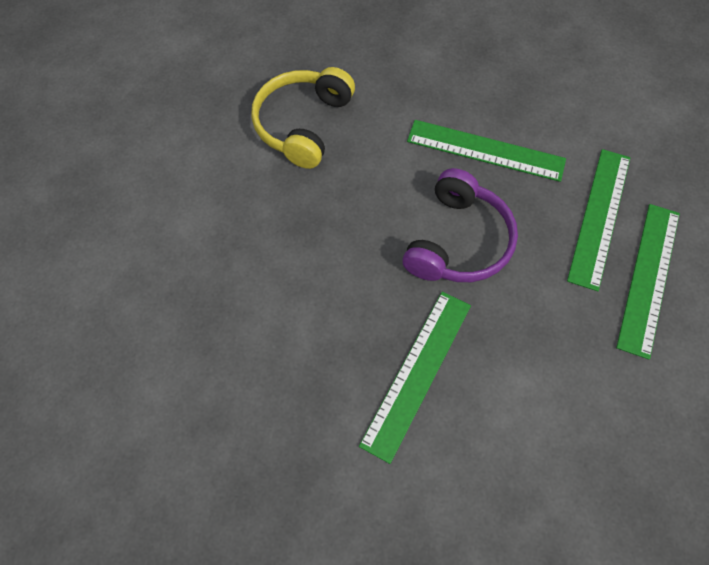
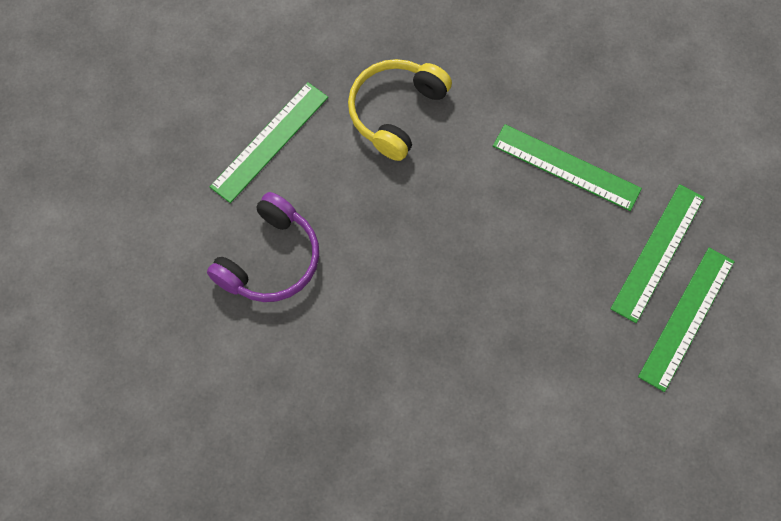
camera: 10 degrees right, 5 degrees up
(417, 372) = (457, 368): green ruler -> green ruler (269, 141)
(459, 241) = (520, 255): purple headphones -> purple headphones (270, 260)

